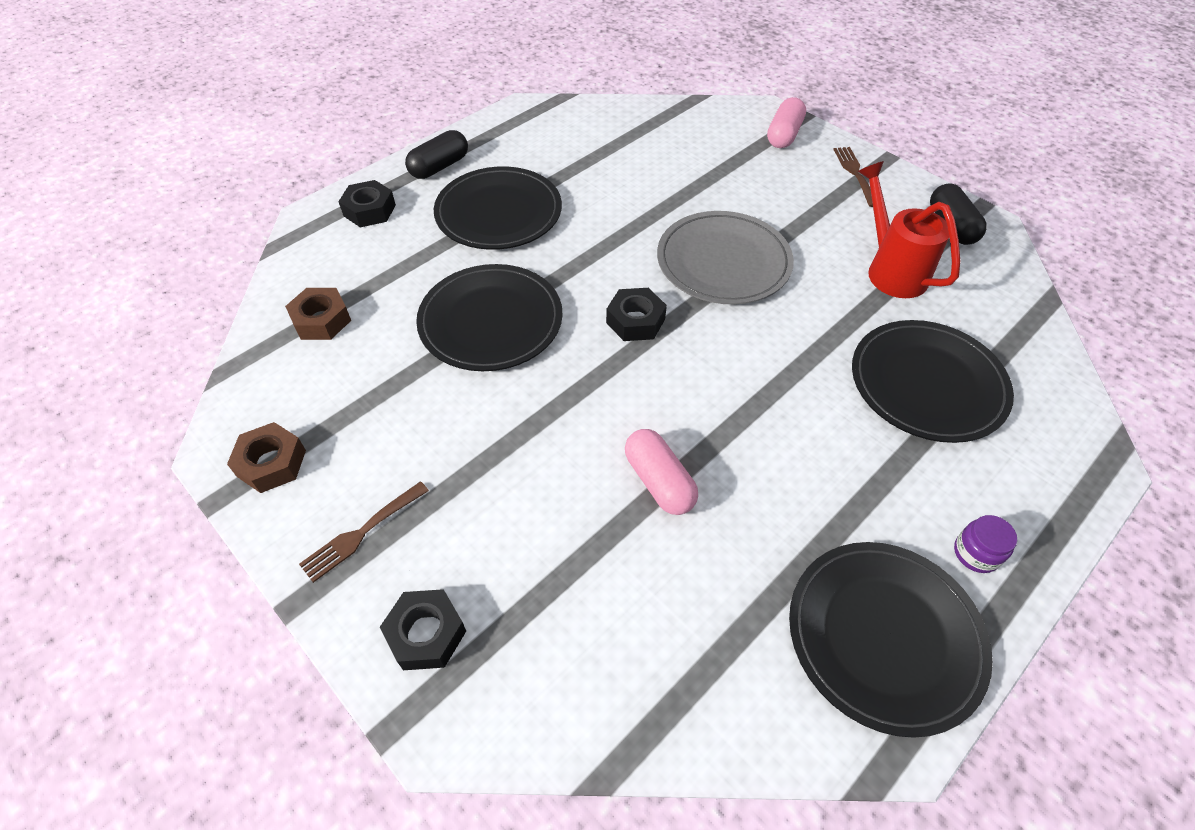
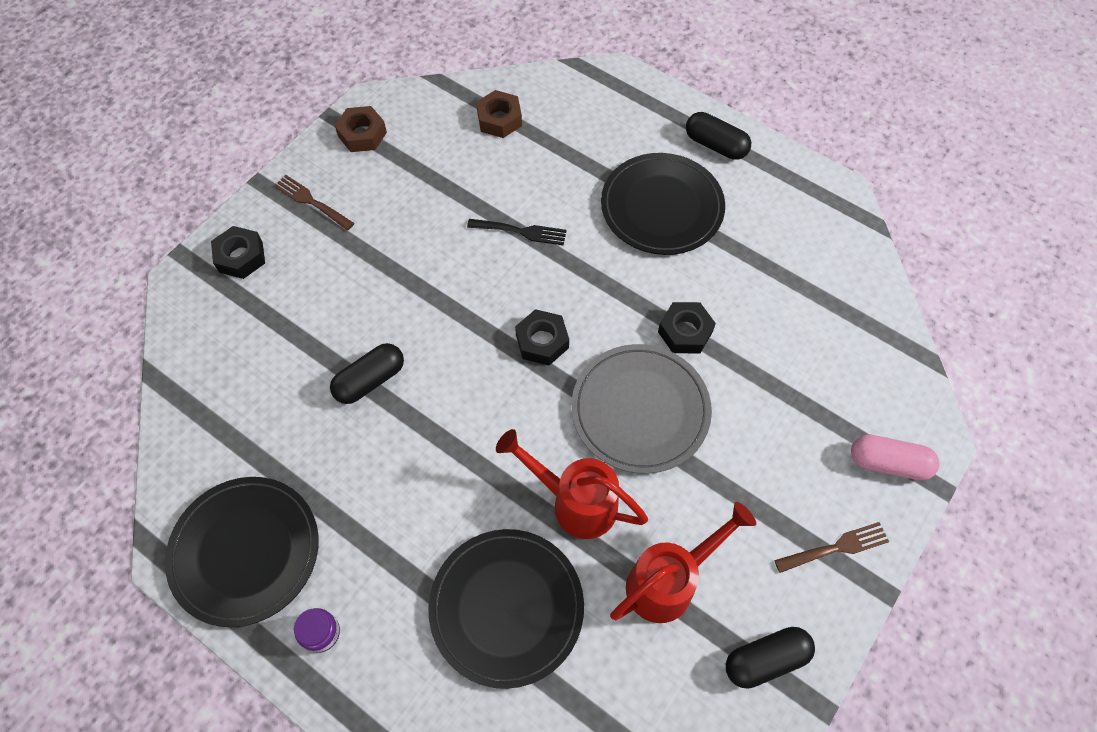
camera: 80 degrees right, 10 degrees up
(369, 210) = (637, 111): black nut -> black nut (685, 332)
(491, 321) = (520, 231): black plate -> black fork
(659, 481) = (370, 380): pink capsule -> black capsule
(816, 320) = (574, 501): none -> red watering can

